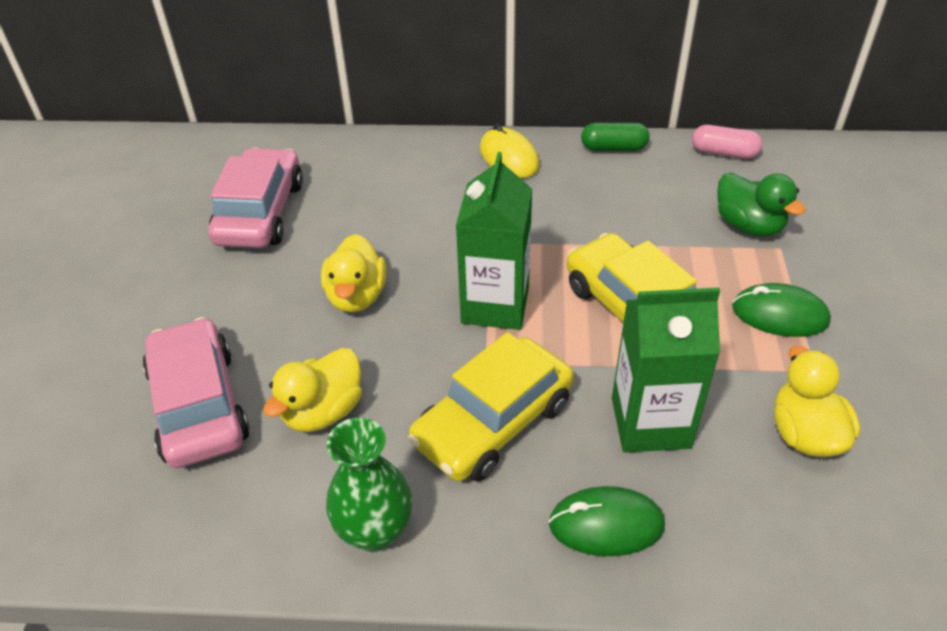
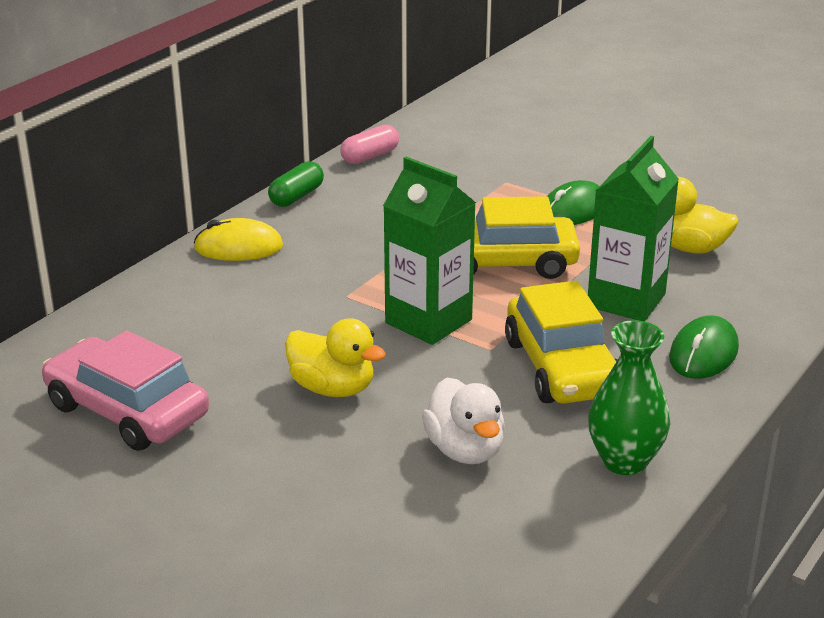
camera: 60 degrees left, 15 degrees down
(199, 405) = (383, 524): pink car -> none
(323, 411) = (465, 450): yellow duck -> white duck
(748, 225) = (467, 182): green duck -> none

